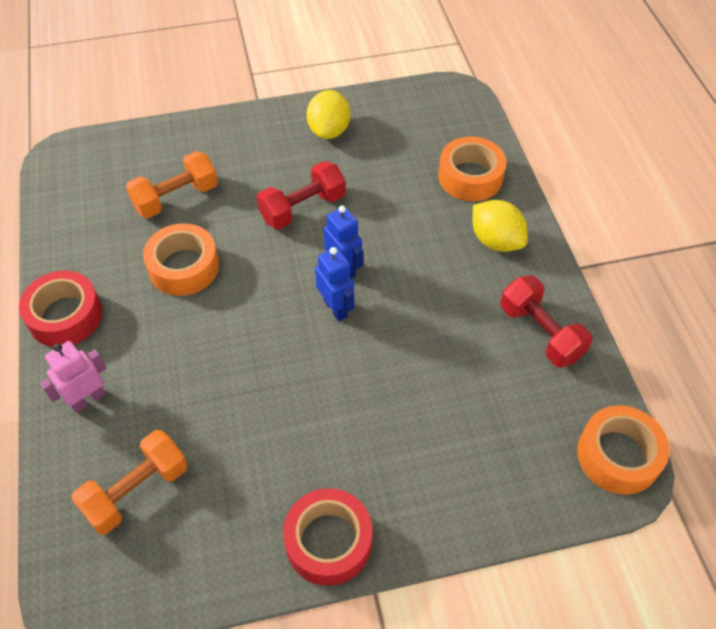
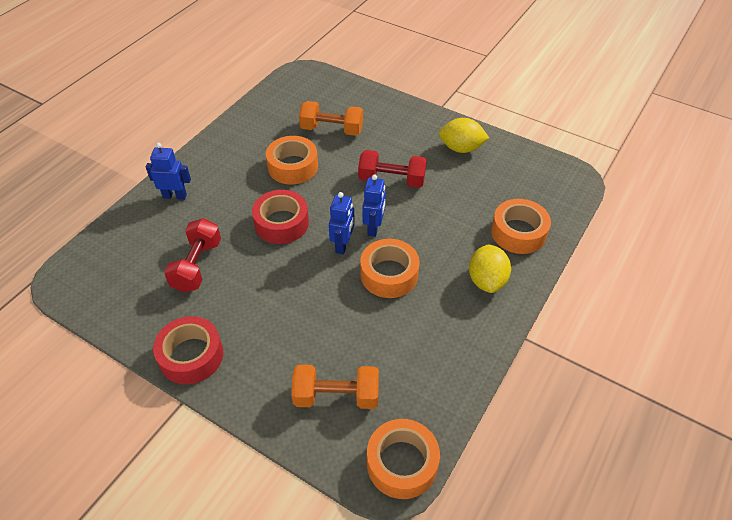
camera: 45 degrees right, 5 degrees down
(65, 316) = (212, 150): red tape -> red tape (281, 223)
(88, 399) = (175, 196): pink robot -> blue robot
(136, 490) = (143, 254): orange dumbbell -> orange dumbbell (336, 396)
(329, 130) = (461, 148): yellow lemon -> yellow lemon turned 45 degrees clockwise
(411, 302) = (389, 274): none -> orange tape
(540, 332) = (446, 353): red dumbbell -> red dumbbell (197, 265)

